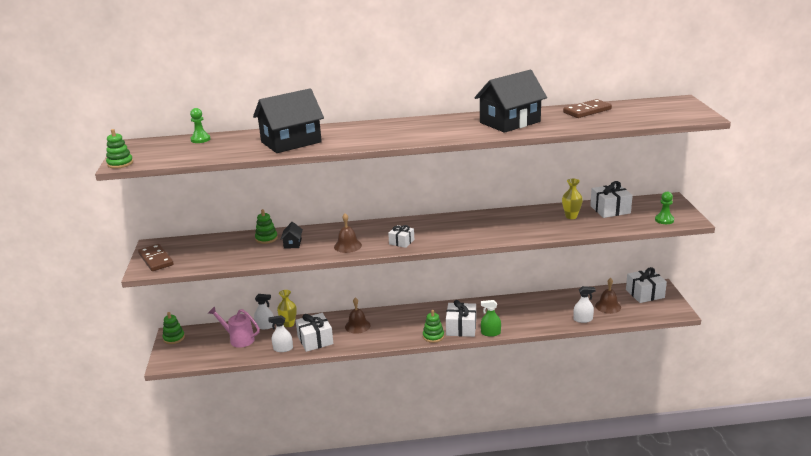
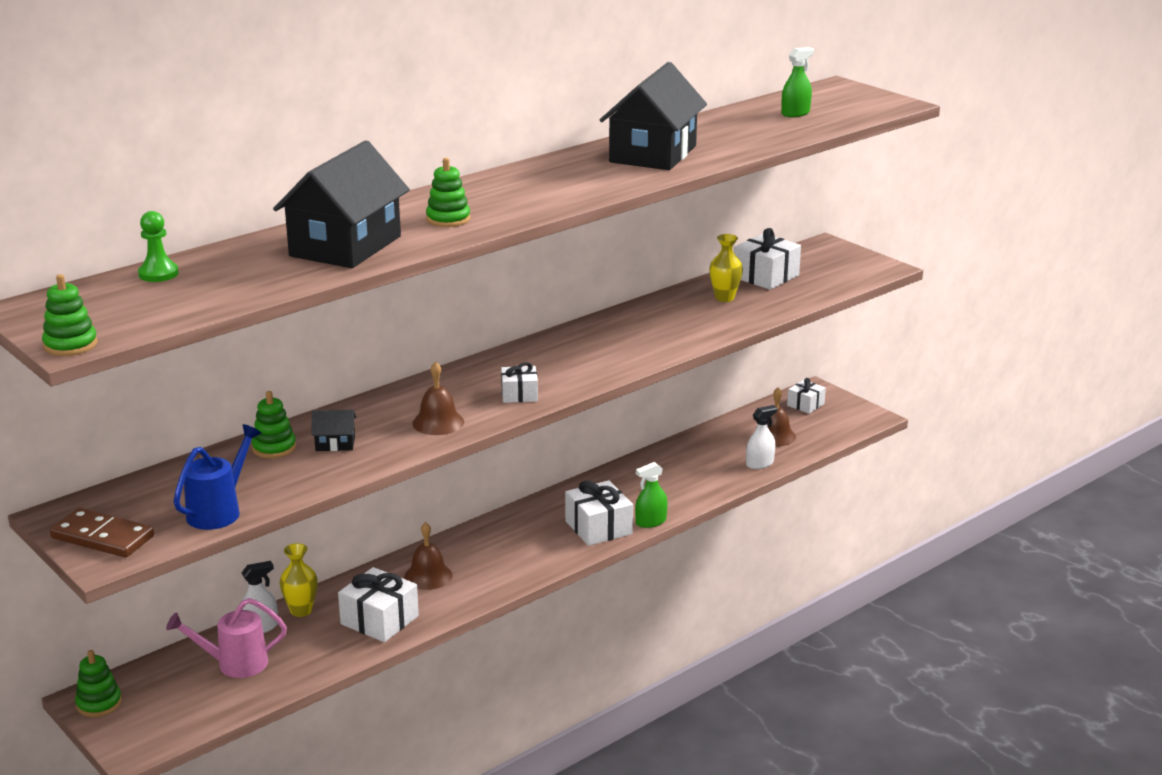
camera: 35 degrees left, 0 degrees up
(210, 261) = (219, 511): none -> blue watering can
(283, 348) = (337, 651): white spray bottle -> none
(292, 243) = (335, 443): black house -> black house turned 60 degrees counterclockwise
(433, 336) = (569, 553): green stacking toy -> green stacking toy (448, 219)
(587, 111) = (737, 120): brown domino -> none
(628, 112) = (795, 113): none -> green spray bottle
(645, 293) = (805, 405): white gift -> white gift, size x0.61
(664, 220) = (852, 275): green pawn -> none

